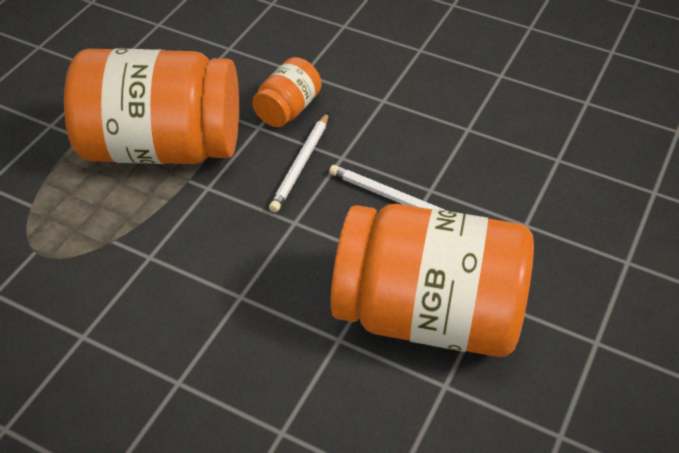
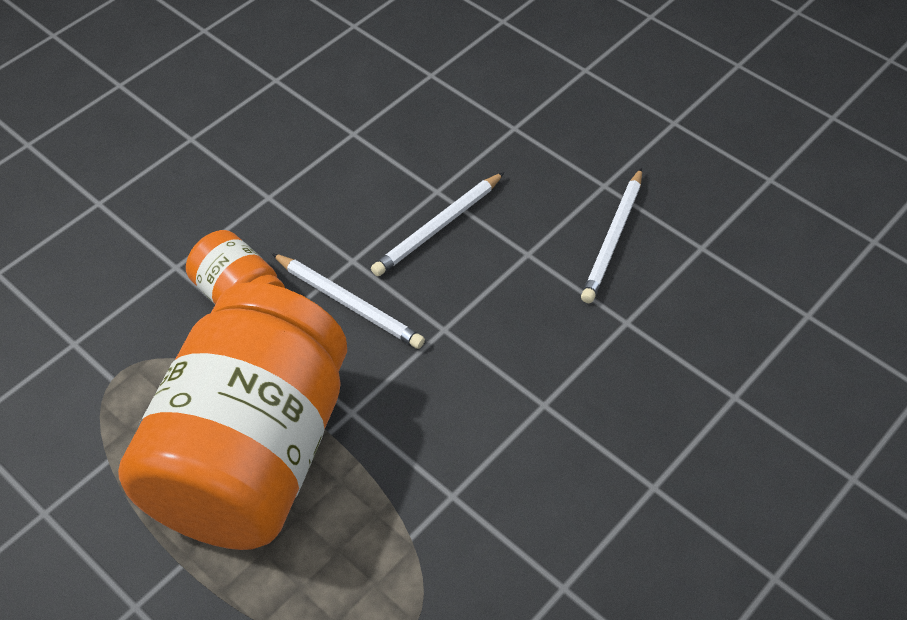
camera: 75 degrees left, 5 degrees up
(428, 315) = (613, 238): orange jar -> white pencil

